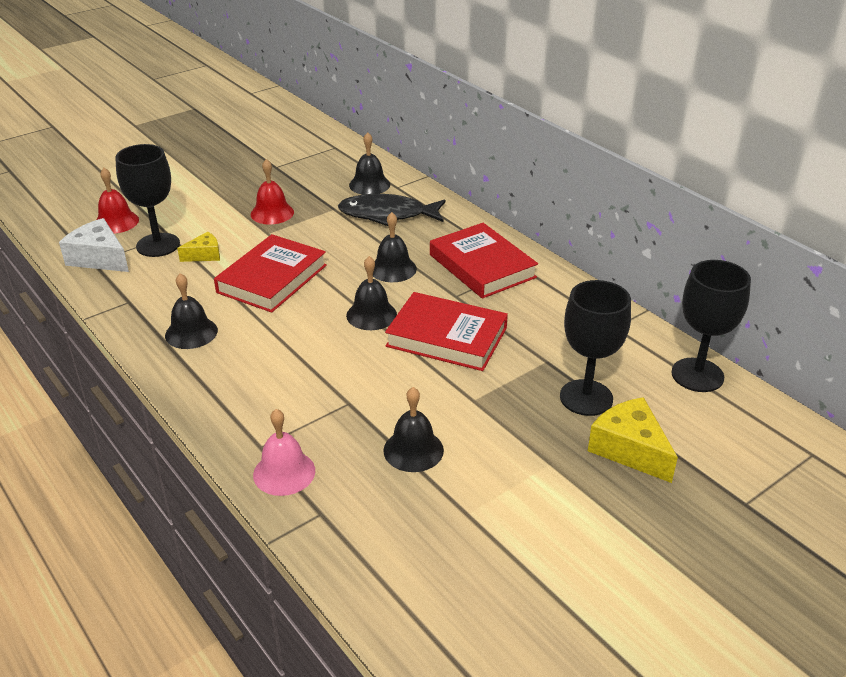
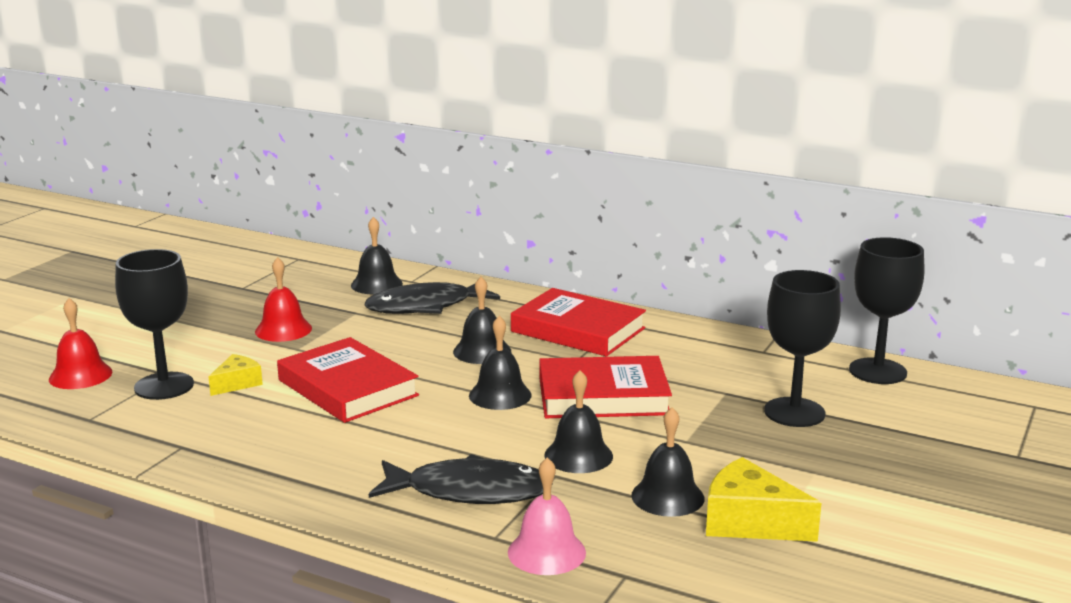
camera: 25 degrees left, 15 degrees down
(99, 258) = (94, 414): white cheese -> none
(191, 333) = (298, 457): black bell -> black bell (578, 455)
(272, 279) = (347, 388): red book -> red book turned 45 degrees counterclockwise
(277, 399) = (469, 491): none -> black fish
(629, 449) = (876, 442): yellow cheese -> yellow cheese (749, 522)

